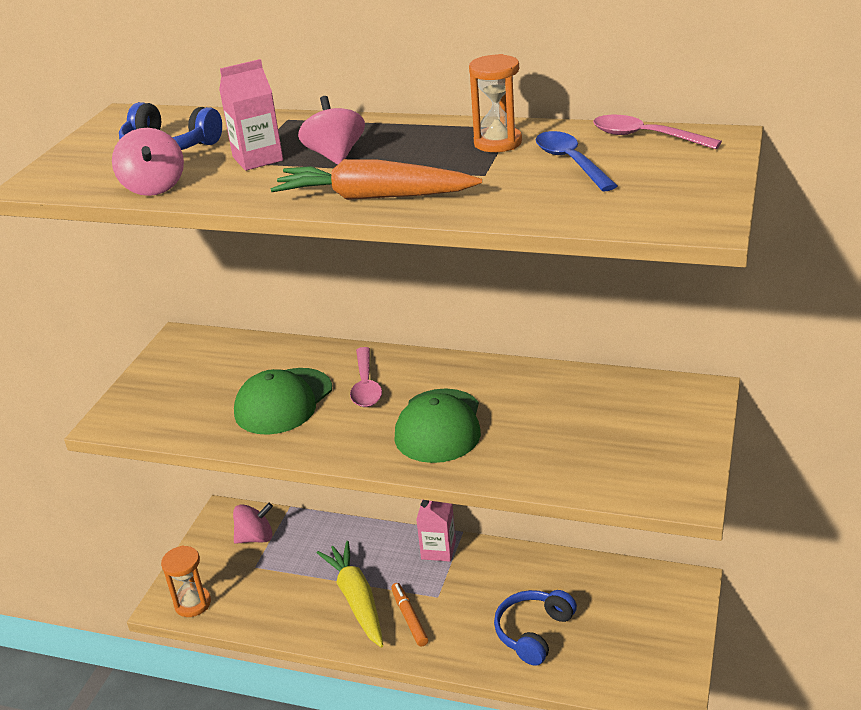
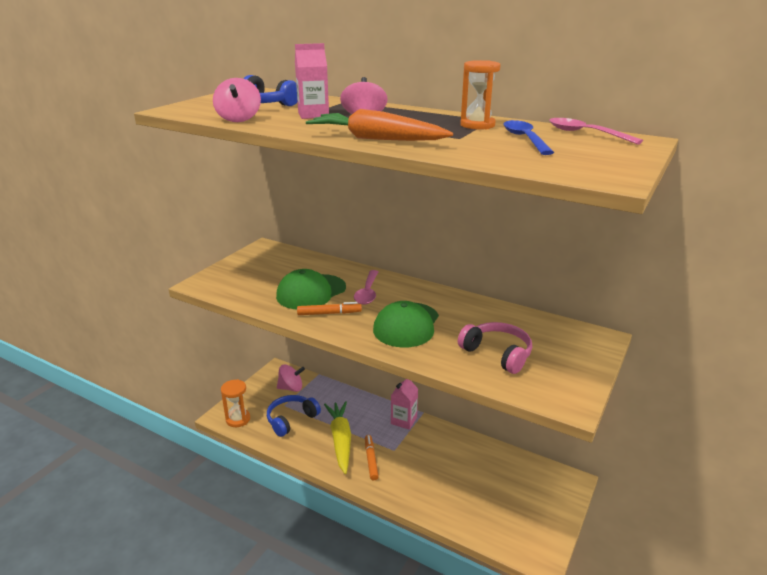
camera: 10 degrees right, 5 degrees down
(323, 430) = (329, 313): none -> orange marker
(533, 632) = (452, 489): blue headphones -> blue headphones (291, 419)
(574, 444) = (497, 354): none -> pink headphones

